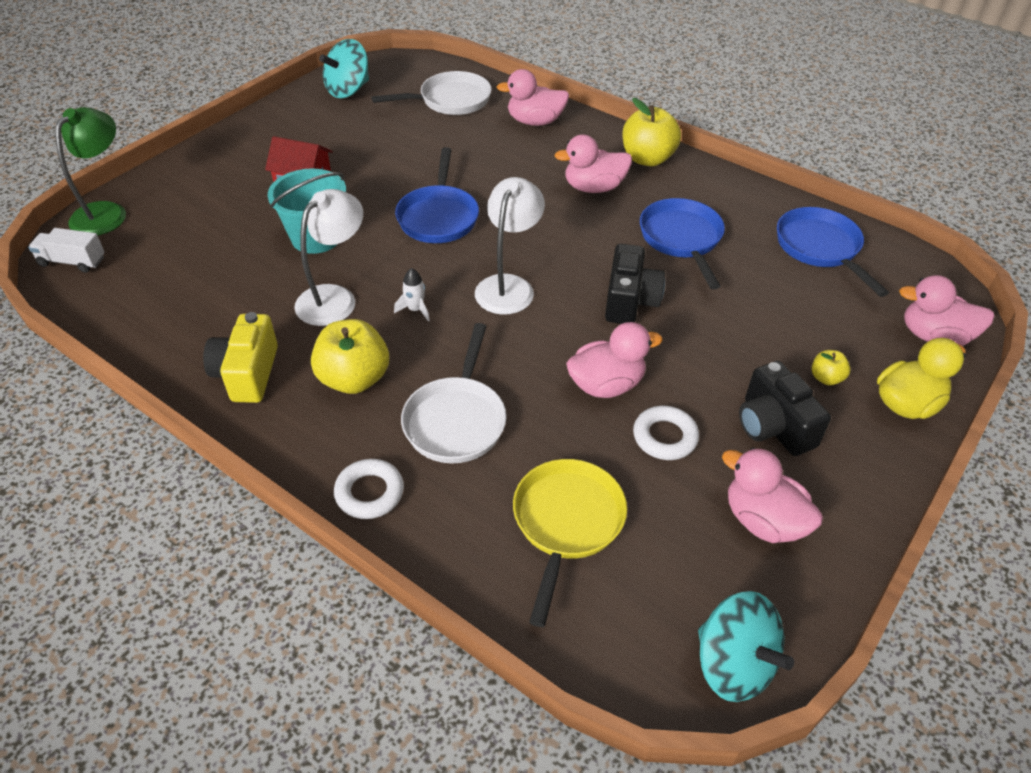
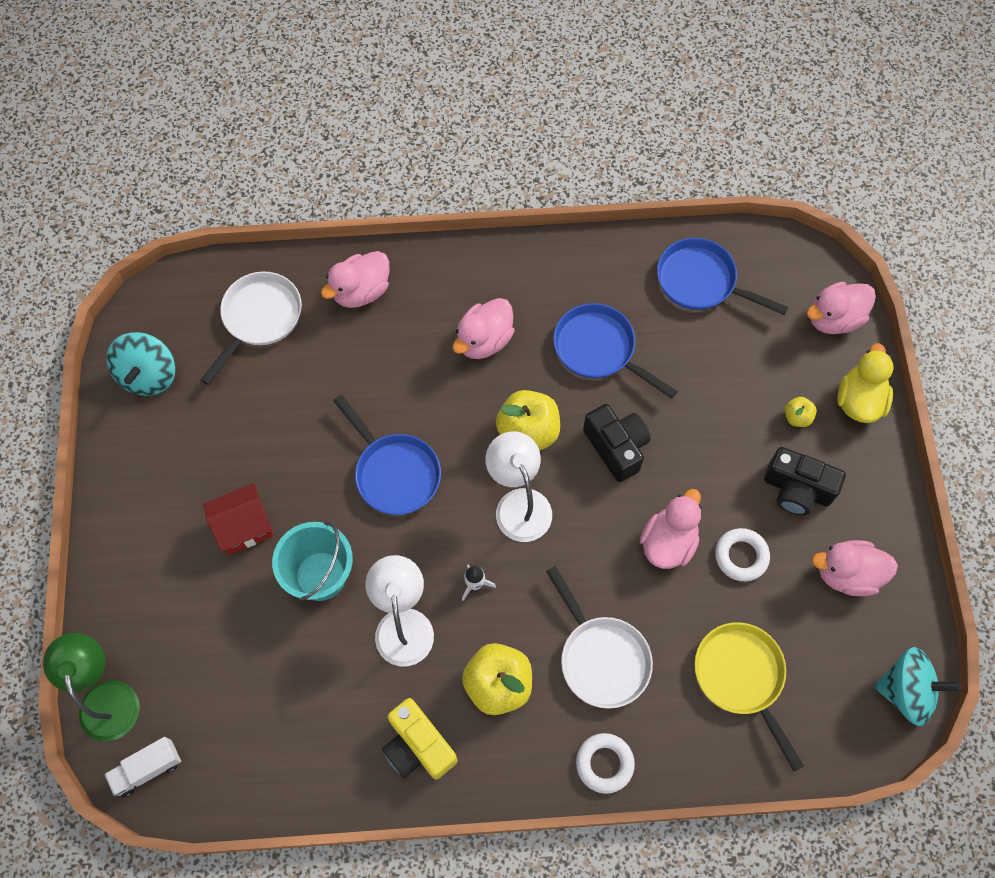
camera: 40 degrees left, 20 degrees up
(647, 159) = (495, 270): yellow apple -> yellow apple (528, 432)

